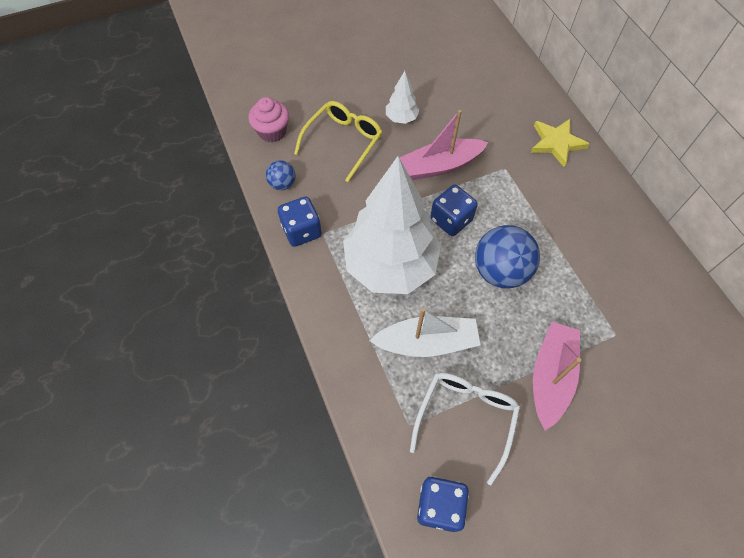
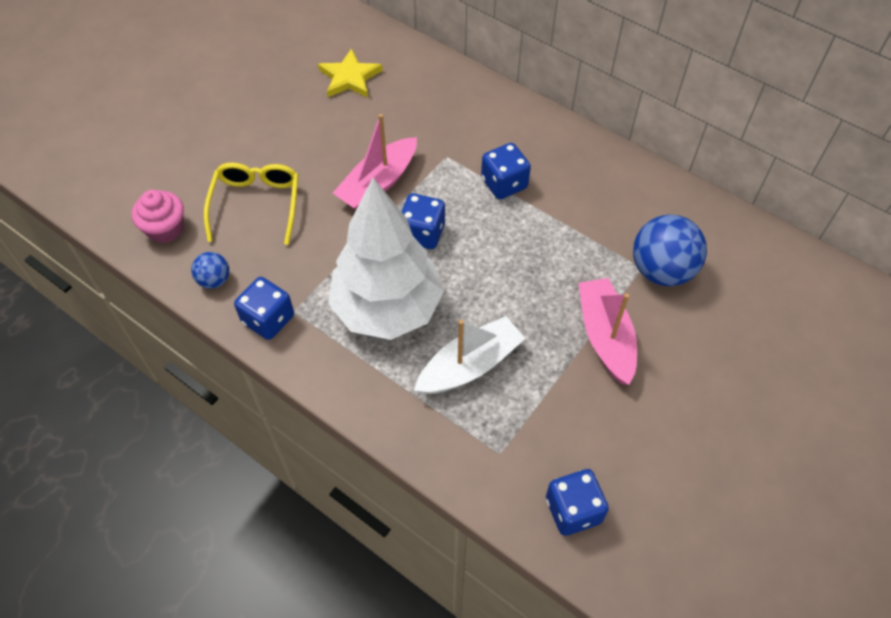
camera: 30 degrees left, 5 degrees down
(401, 118) = (306, 152): white tree -> none
(465, 418) = (550, 417): white glasses -> none
(500, 271) = (501, 261): blue ball -> blue ball (661, 270)
(539, 210) = (504, 184): none -> blue dice
(556, 143) = (483, 109): yellow star -> yellow star (349, 77)

